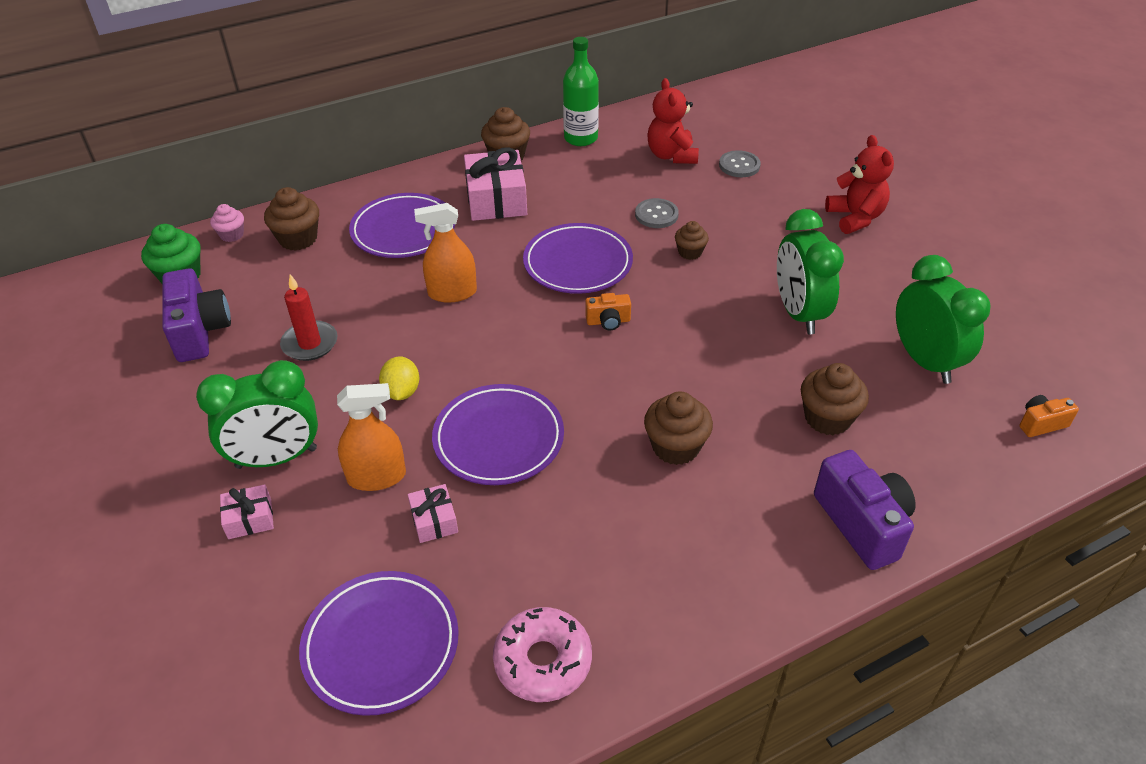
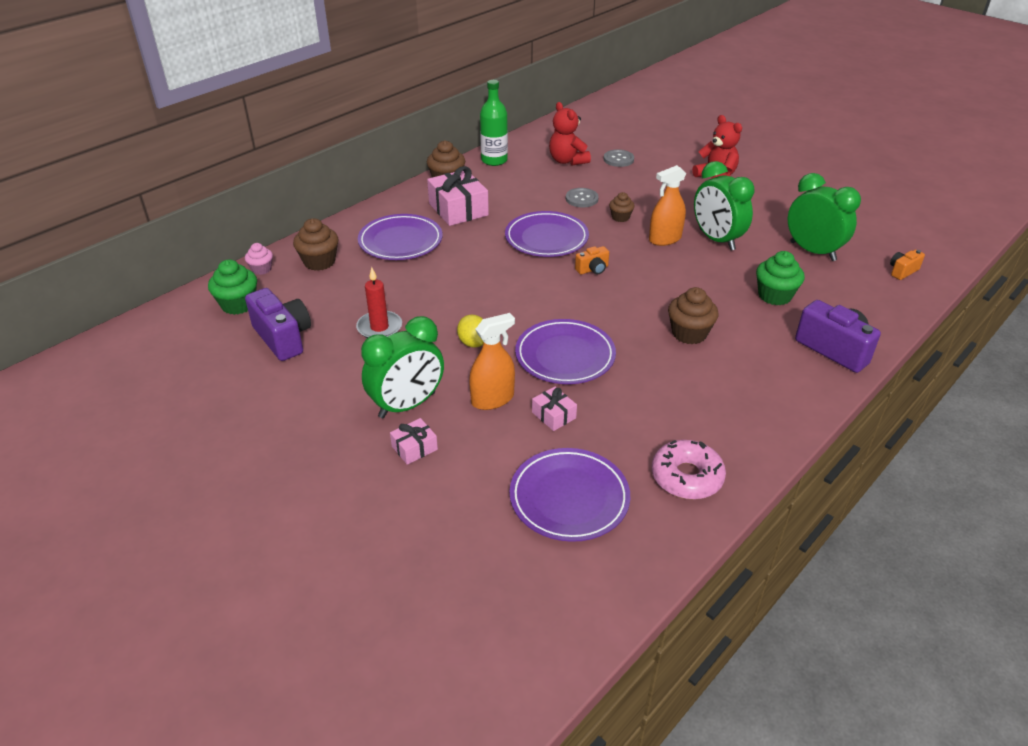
camera: 20 degrees left, 5 degrees down
(452, 293) = (467, 274): orange spray bottle -> orange spray bottle (665, 239)
(827, 418) = (774, 296): brown cupcake -> green cupcake

